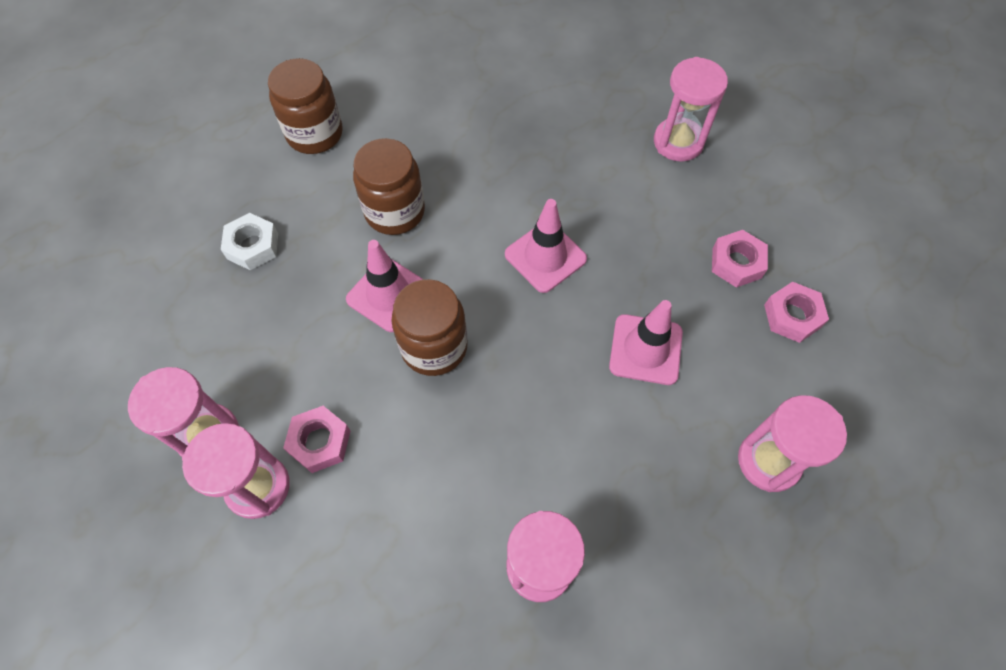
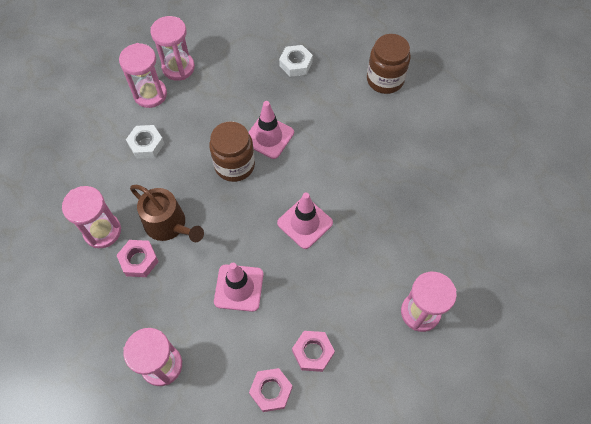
camera: 85 degrees right, 0 degrees up
(319, 442) = (174, 117): pink nut -> pink nut (139, 260)
(369, 492) = (146, 144): none -> white nut
(395, 211) = (330, 132): brown jar -> none
(535, 451) = (169, 225): none -> brown watering can

